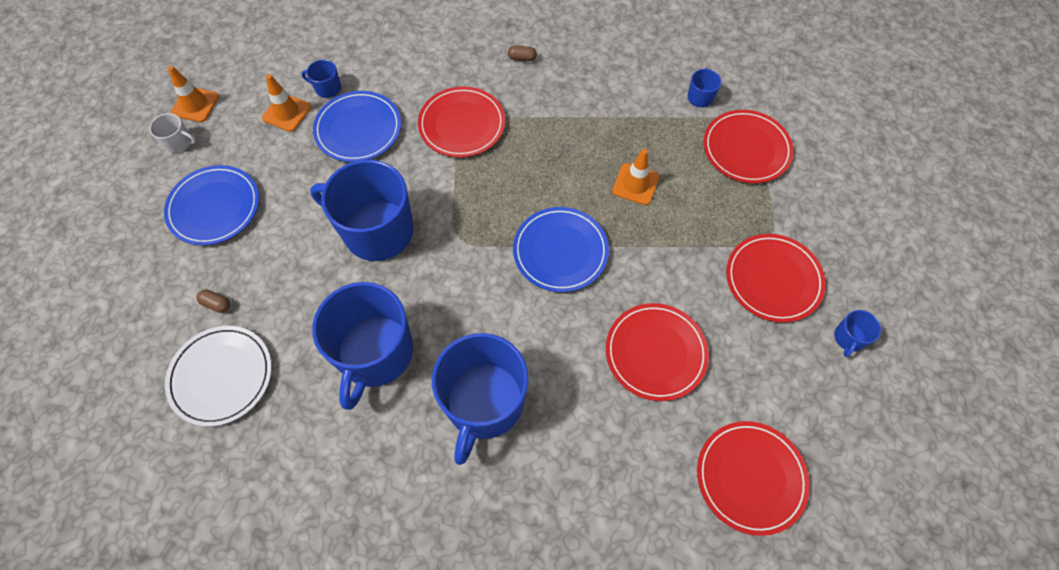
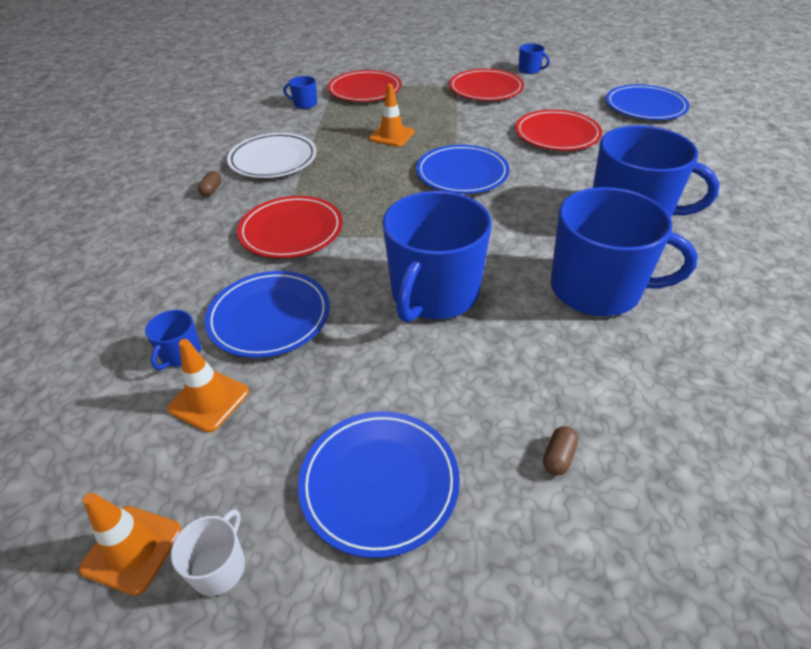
camera: 85 degrees left, 20 degrees down
(221, 376) = (671, 437): white plate -> white plate (273, 159)
(750, 477) = (645, 106): red plate -> blue plate

